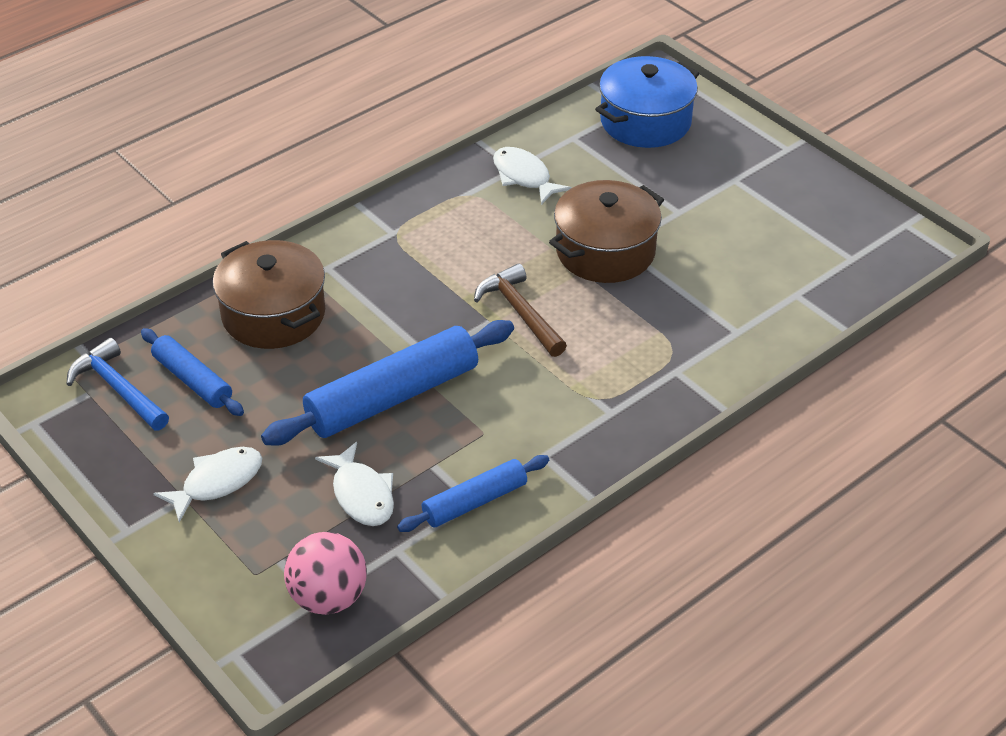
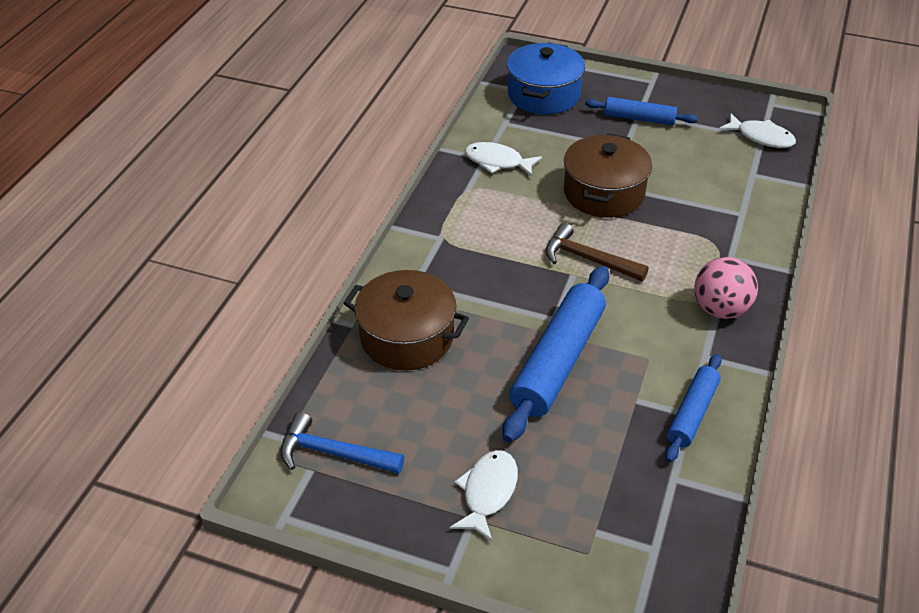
camera: 30 degrees left, 0 degrees up
(193, 380) = (390, 418): blue rolling pin -> blue rolling pin (639, 118)
(328, 597) = (661, 542): pink ball -> pink ball (720, 309)
(361, 494) = (607, 447): white fish -> white fish (761, 137)

